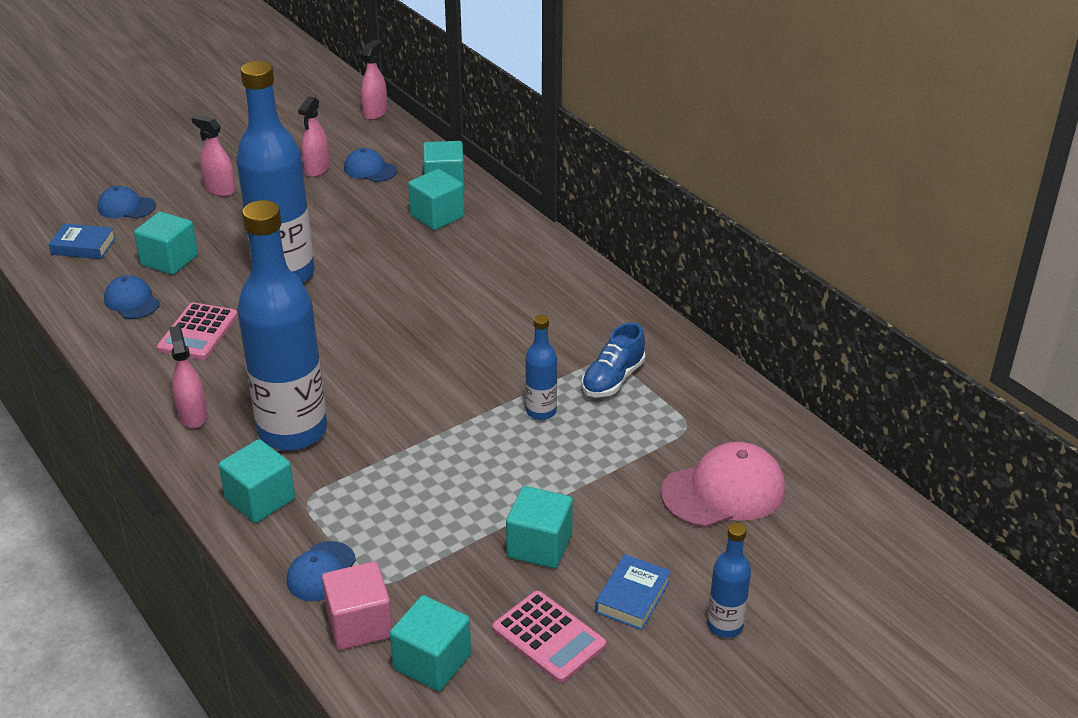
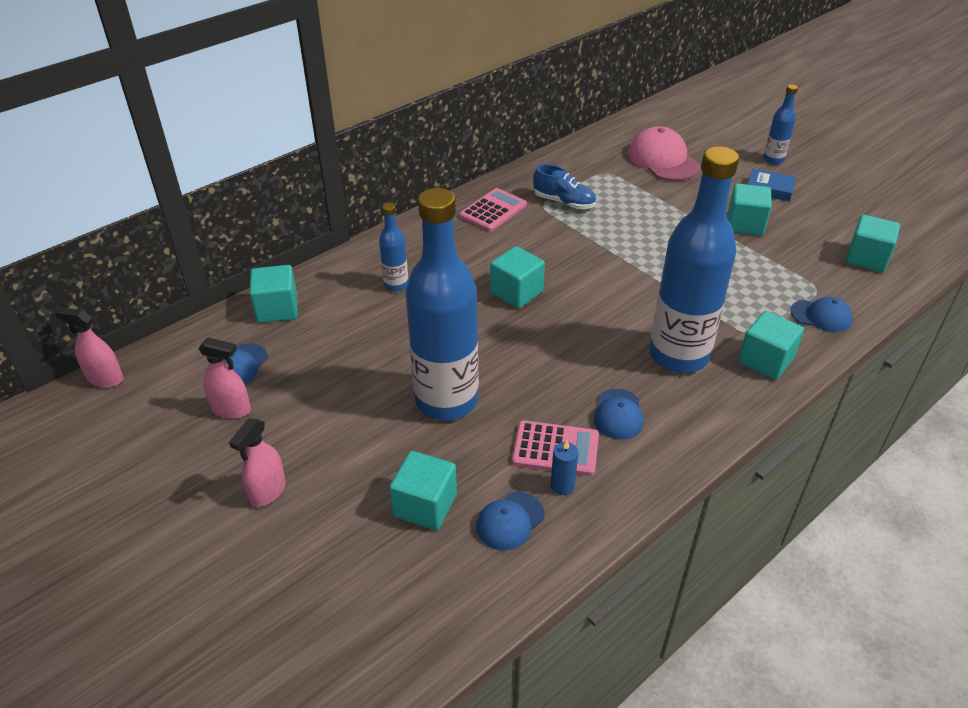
camera: 95 degrees left, 5 degrees up
(83, 246) = (397, 607): blue book -> none
(126, 207) = (301, 584): blue cap -> blue cap (618, 414)
(154, 332) = (562, 485): none -> blue candle
(193, 415) = (681, 424): pink spray bottle -> none
(359, 624) = (856, 292): pink cube -> none
(437, 216) = (338, 308): turquoise cube -> turquoise cube (516, 292)
(541, 411) = (610, 231): blue bottle -> blue bottle (396, 285)
(548, 637) = (819, 216): pink calculator -> pink calculator (493, 211)

